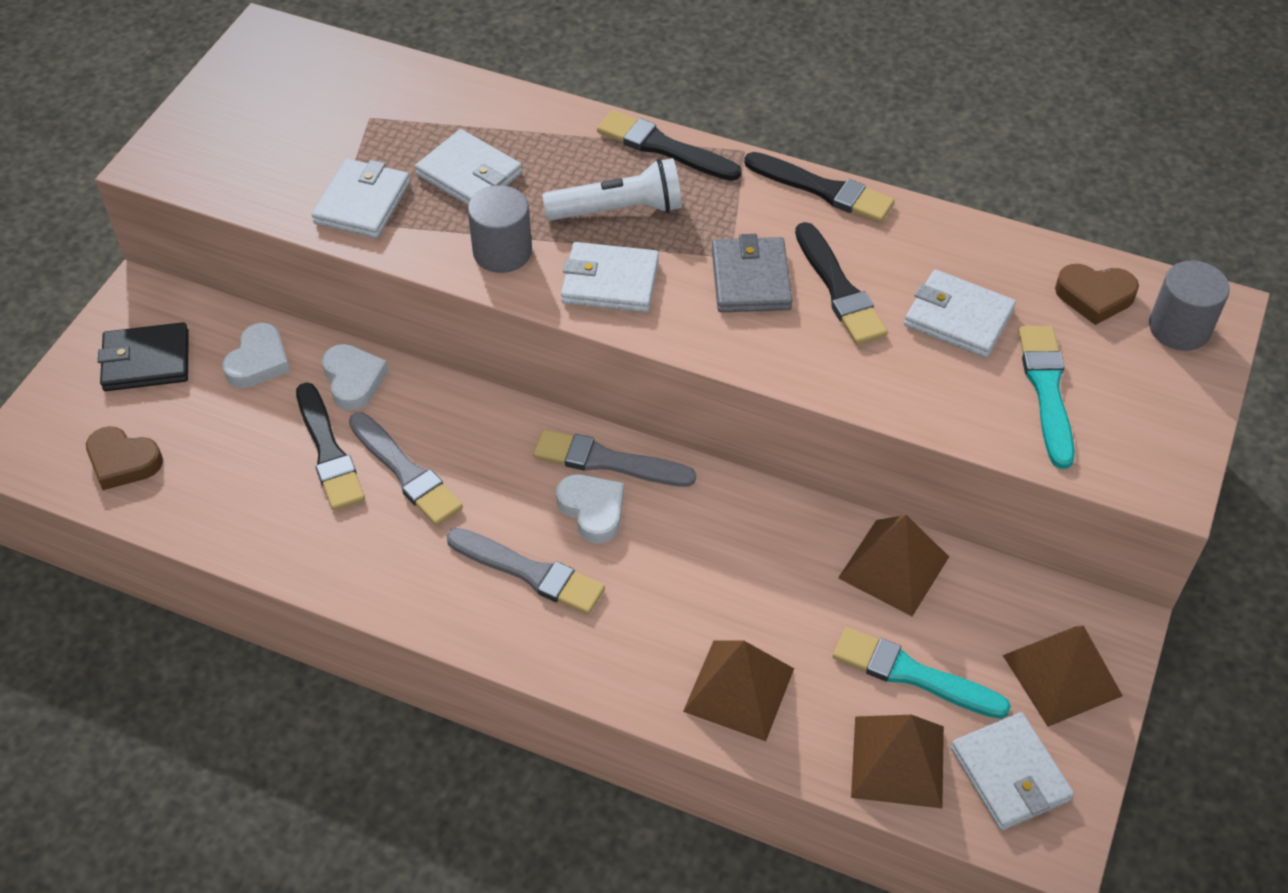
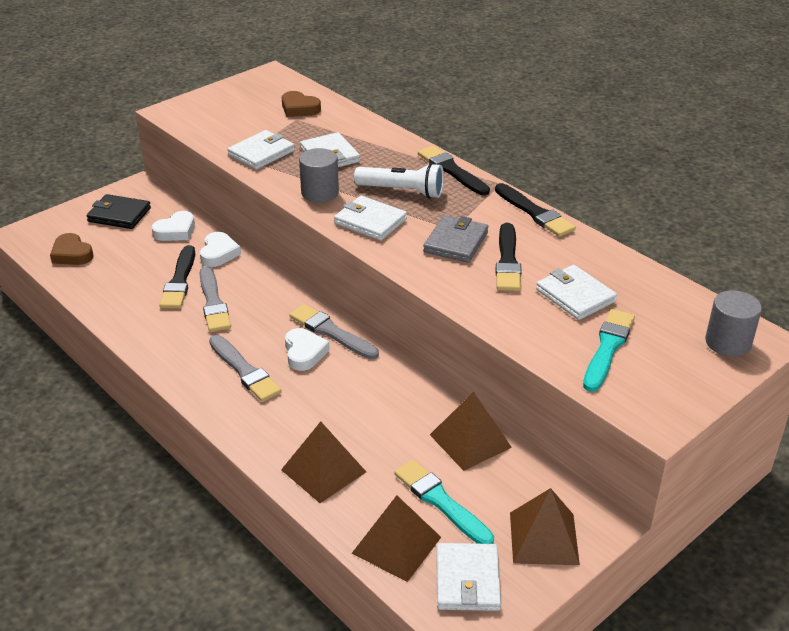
camera: 25 degrees right, 15 degrees down
(1094, 296) = (678, 310): brown heart -> brown heart (299, 108)

